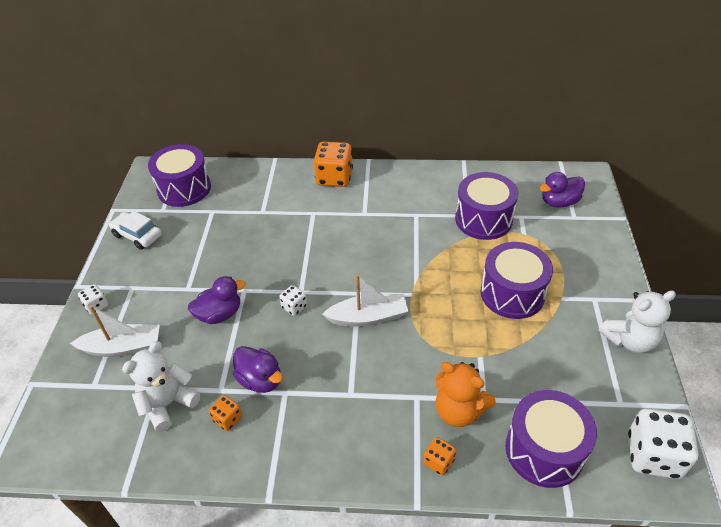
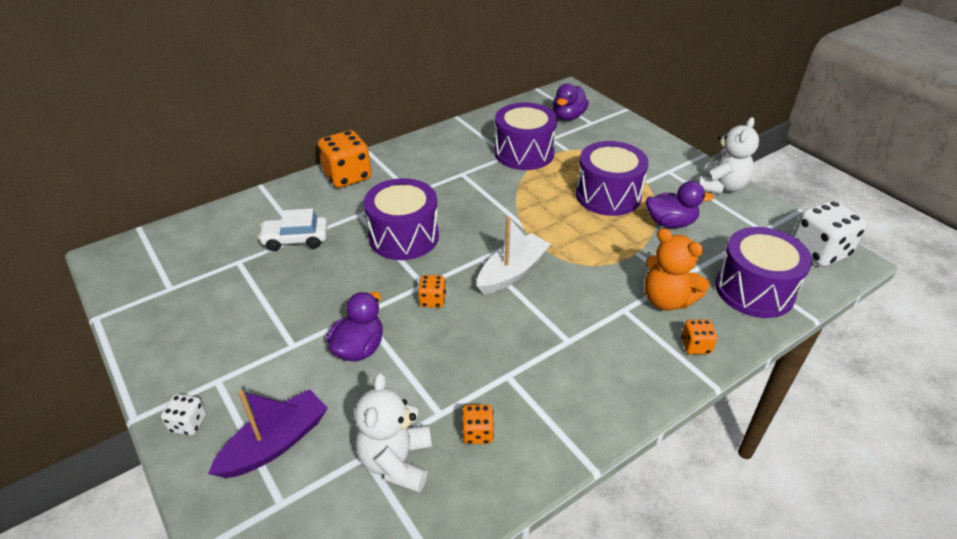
camera: 40 degrees left, 5 degrees down
(123, 347) = (275, 443): white boat -> purple boat
(137, 235) = (164, 327): white car -> white car (295, 239)
(184, 188) = (176, 256): purple drum -> purple drum (404, 237)
(260, 380) = (471, 379): purple duck -> purple duck (670, 223)
(294, 307) = (432, 300): white dice -> orange dice
(459, 411) = (667, 300): orange teddy bear -> orange teddy bear turned 45 degrees clockwise

